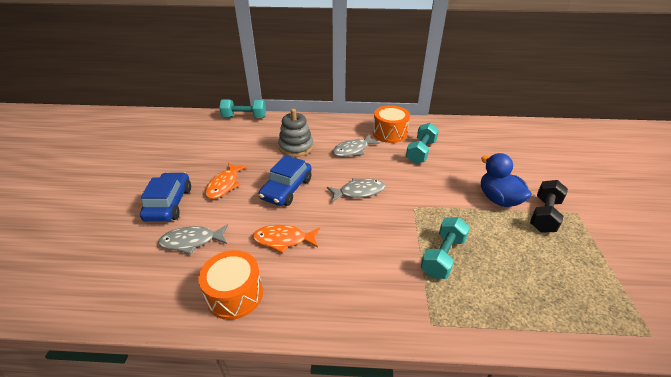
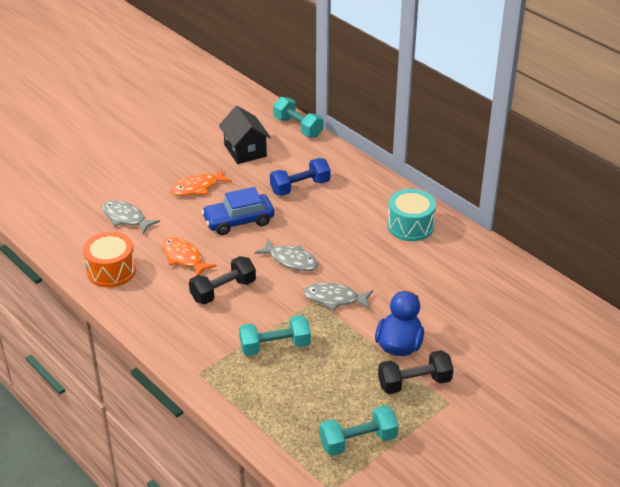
camera: 45 degrees right, 0 degrees up
(169, 204) = (143, 179): blue car -> none
(227, 145) = (245, 150): none -> black house
(296, 147) = (300, 187): grey stacking toy -> blue dumbbell
(348, 243) = (223, 291): none -> black dumbbell
(352, 150) = (346, 221): grey fish -> grey fish (334, 299)
(389, 133) = (410, 226): orange drum -> turquoise drum
(421, 152) = (407, 262): turquoise dumbbell -> turquoise dumbbell (358, 441)

